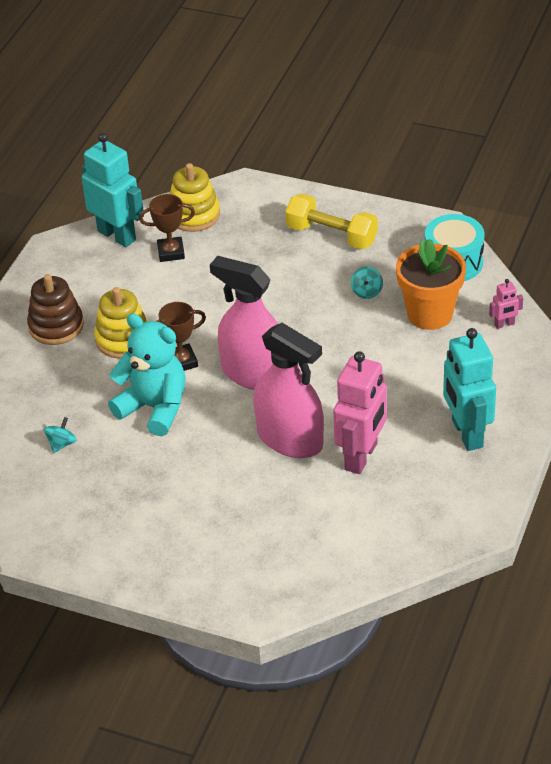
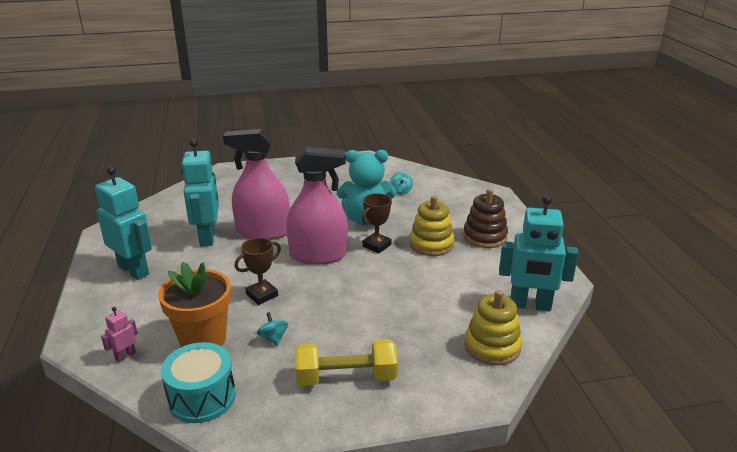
camera: 145 degrees right, 15 degrees down
(171, 252) = (471, 308): brown trophy -> brown trophy (262, 295)
(361, 456) = (207, 237): pink robot -> turquoise robot

